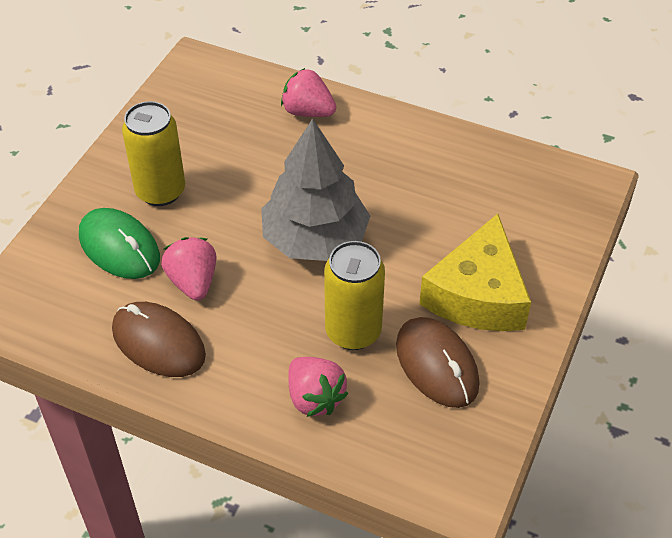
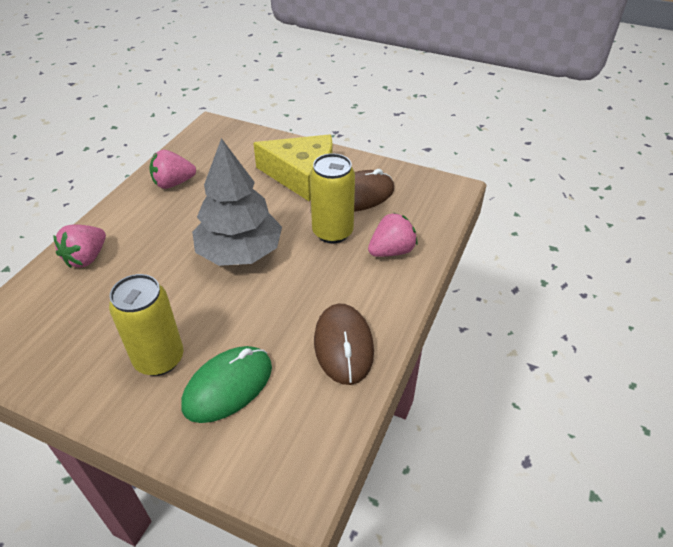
camera: 90 degrees left, 5 degrees down
(158, 342) = (343, 345): brown mouse -> brown mouse turned 45 degrees counterclockwise
(193, 282) = (277, 326): pink strawberry -> pink strawberry (173, 183)

